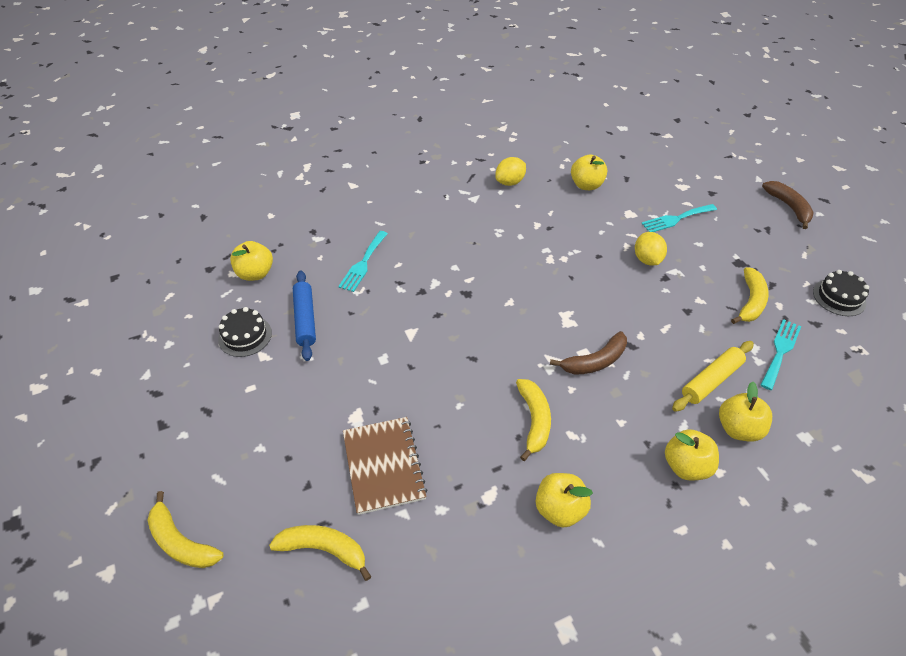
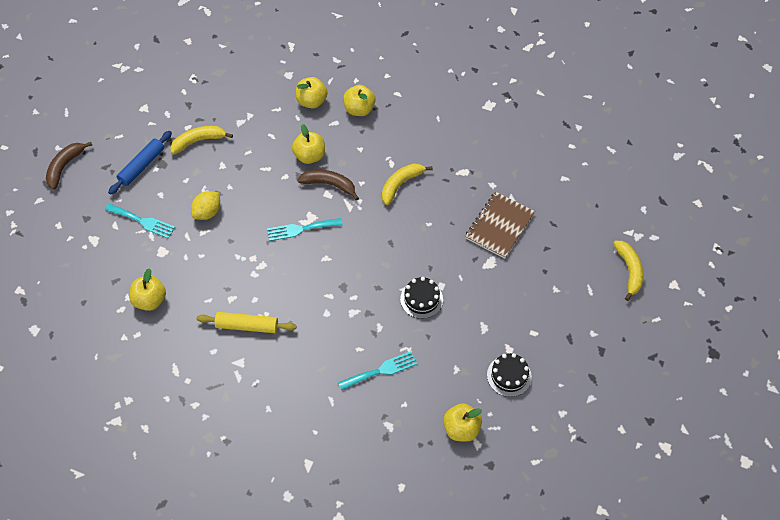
camera: 135 degrees left, 10 degrees up
(305, 319) = (460, 356): blue rolling pin -> blue rolling pin (142, 166)
(324, 549) = (562, 212): yellow banana -> none
(510, 182) = (195, 353): yellow lemon -> none
(559, 509) = (438, 141): yellow apple -> yellow apple (309, 156)
(711, 381) = (288, 127): yellow rolling pin -> yellow rolling pin (247, 326)
(780, 351) = (231, 109): turquoise fork -> turquoise fork (301, 229)
(839, 297) = (151, 103): black cake -> black cake (421, 299)

